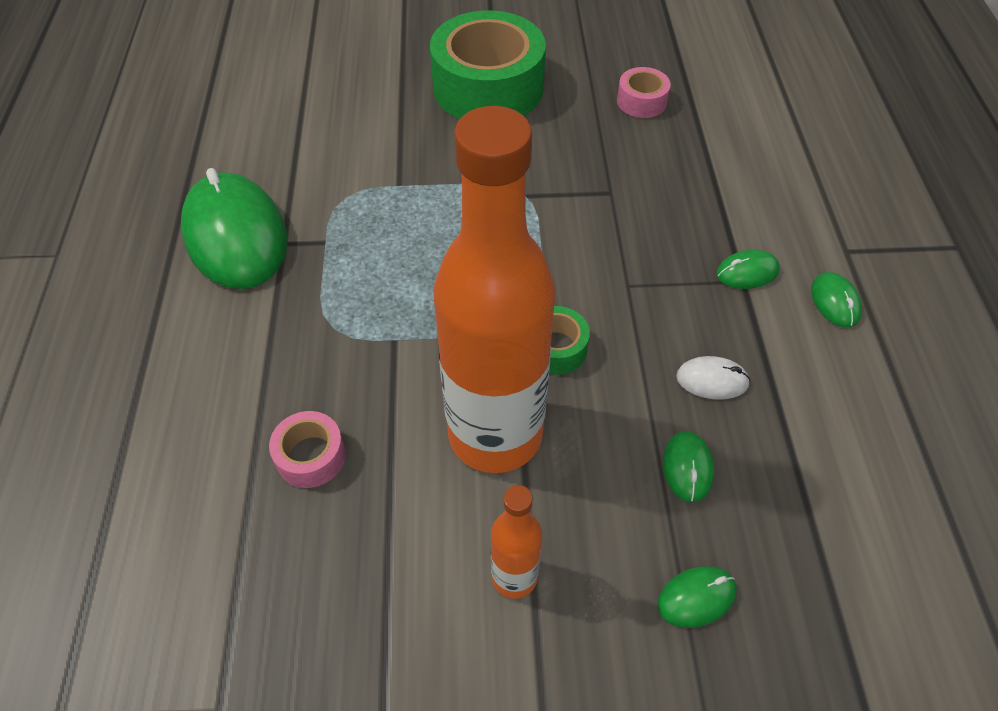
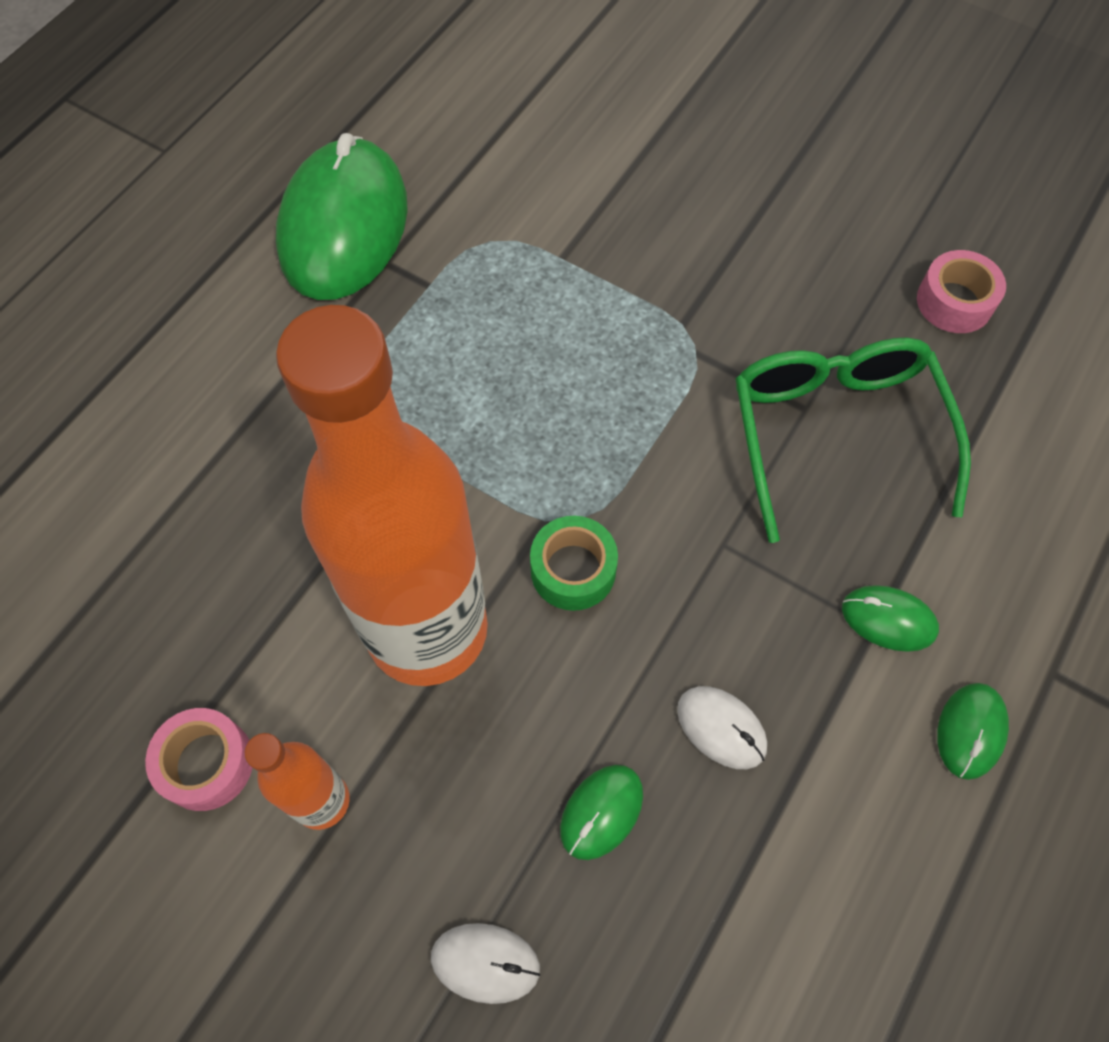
camera: 35 degrees right, 10 degrees up
(311, 456) = (232, 531): pink tape -> pink tape (207, 763)
(488, 88) = (769, 179): green tape -> none
(637, 196) = (835, 433): none -> green glasses
(696, 598) = (485, 963): green mouse -> white mouse

